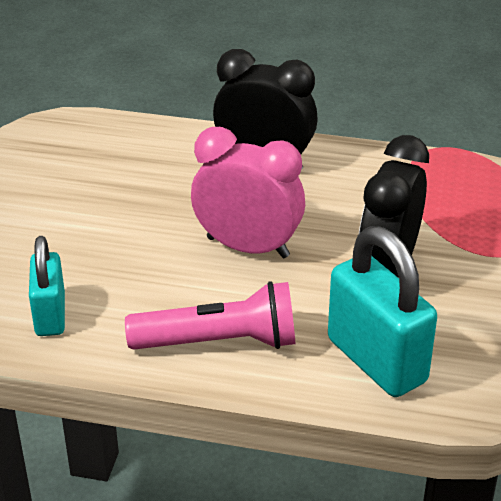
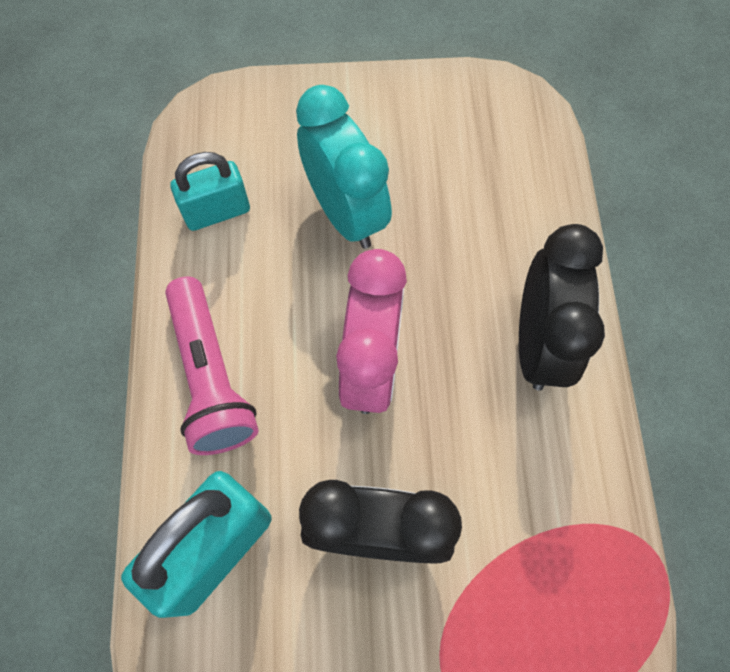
camera: 75 degrees right, 30 degrees up
(97, 237) = (345, 213): none -> turquoise clock

